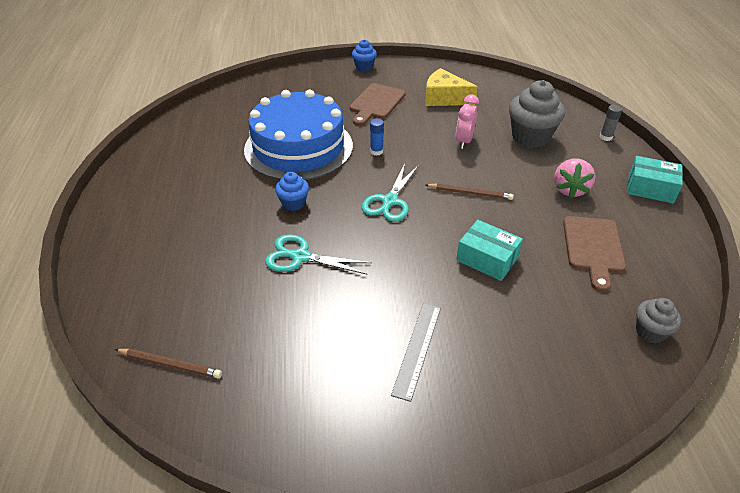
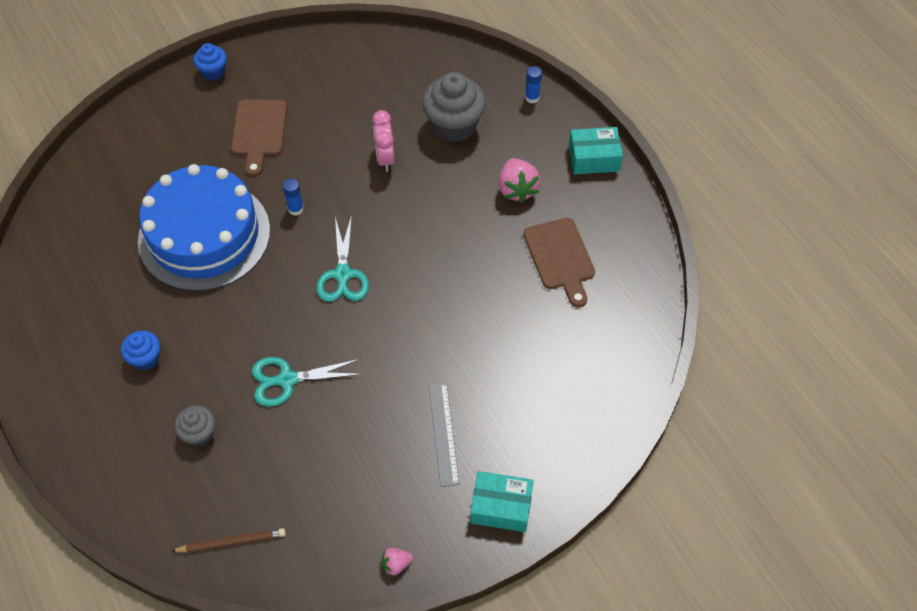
camera: 25 degrees left, 15 degrees up
(293, 203) = (243, 316): blue cupcake -> blue cupcake (145, 358)
(307, 452) = (396, 564): none -> pink strawberry
(444, 98) = (335, 95): yellow cheese -> none
(470, 193) = (420, 232): brown pencil -> none
(487, 259) = (467, 310): turquoise box -> turquoise box (501, 507)
(606, 137) = (532, 97): grey glue stick -> blue glue stick
(650, 332) = (631, 333): grey cupcake -> grey cupcake (199, 434)

